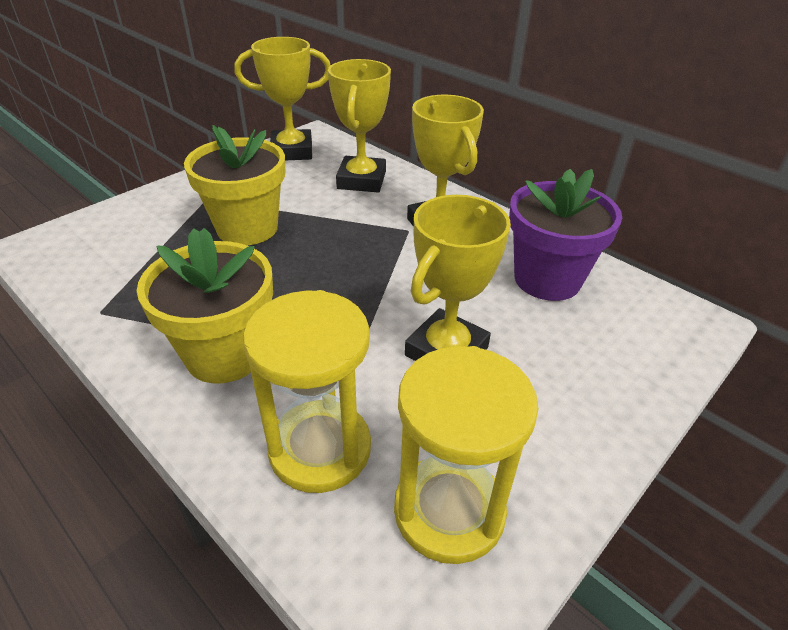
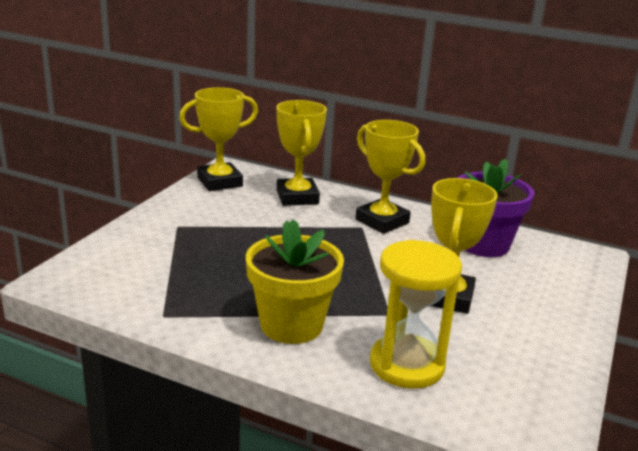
camera: 20 degrees left, 15 degrees down
(247, 228) = (233, 242): yellow flower pot -> none
(449, 511) = (512, 379): yellow hourglass -> none

